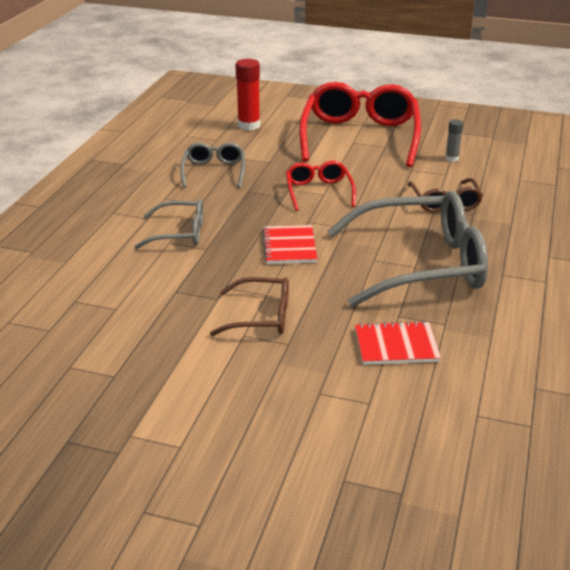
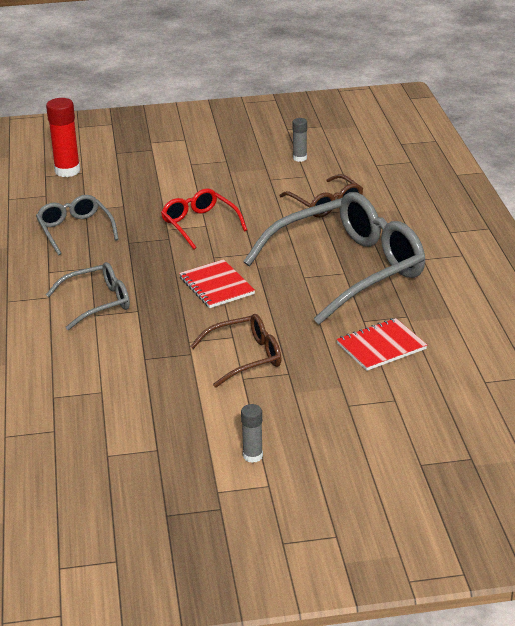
camera: 25 degrees left, 0 degrees up
(190, 412) = (252, 456): none -> grey glue stick
(360, 136) = (193, 156): red glasses -> none

